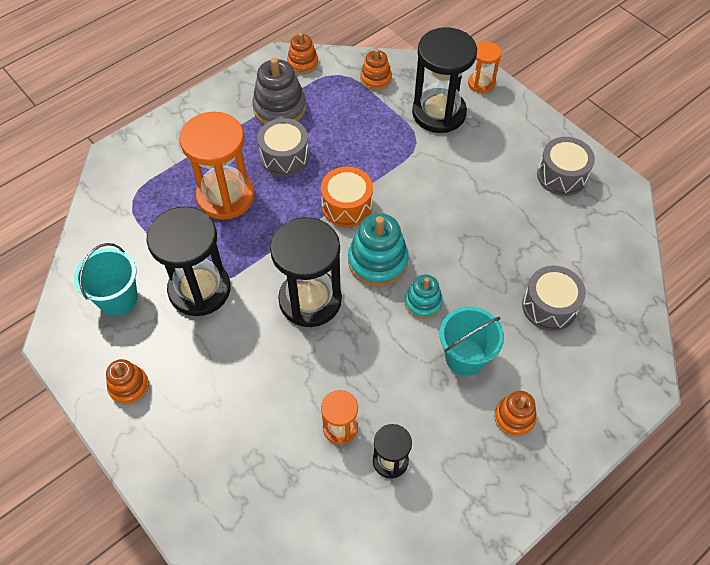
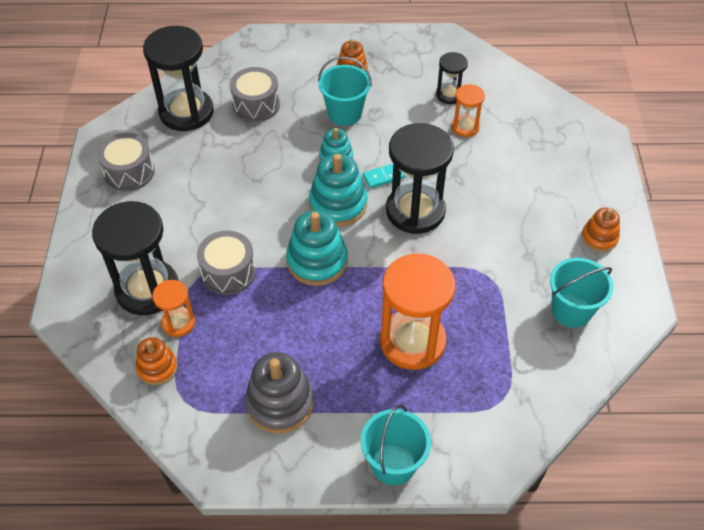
camera: 140 degrees left, 5 degrees down
(179, 121) = (393, 464): none -> turquoise bucket
(199, 289) = (496, 273): black hourglass -> black hourglass (186, 112)
(284, 157) = (325, 344): grey drum -> grey drum (228, 272)
(302, 63) = (203, 444): orange stacking toy -> none
(347, 206) = (317, 261): orange drum -> turquoise stacking toy
(366, 314) = (384, 176): none -> turquoise domino
(481, 83) = (75, 291): orange hourglass -> orange hourglass (178, 323)

